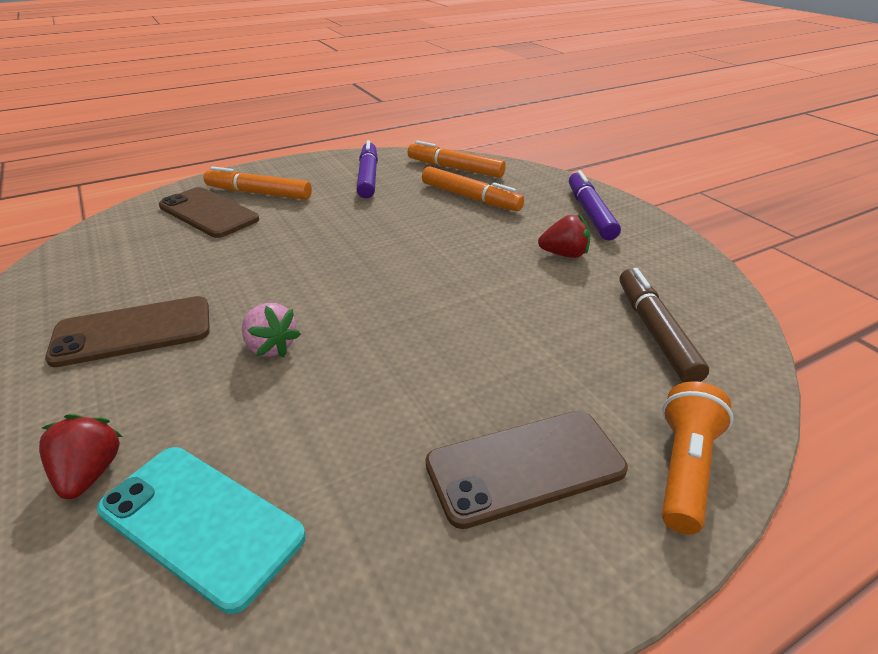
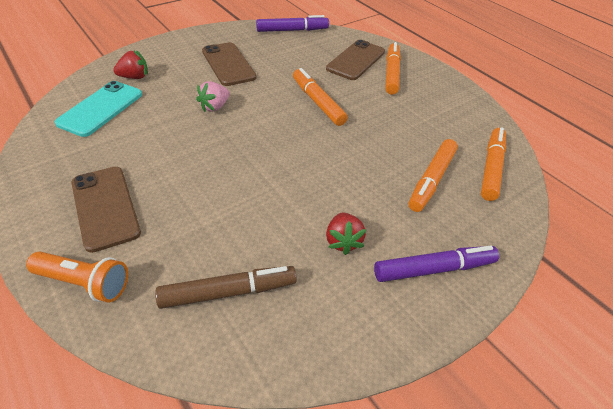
camera: 80 degrees right, 10 degrees up
(301, 250) = (318, 102): none -> orange marker
(368, 177) = (443, 118): purple marker -> purple marker (292, 30)

